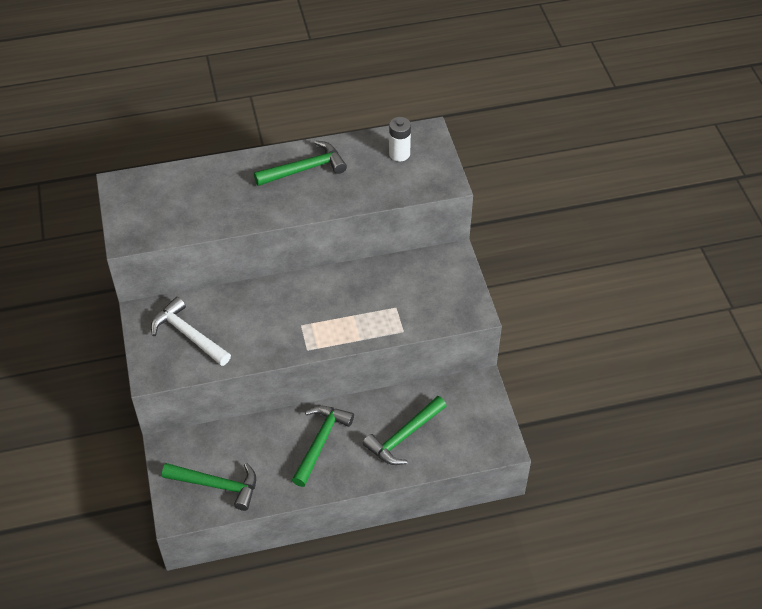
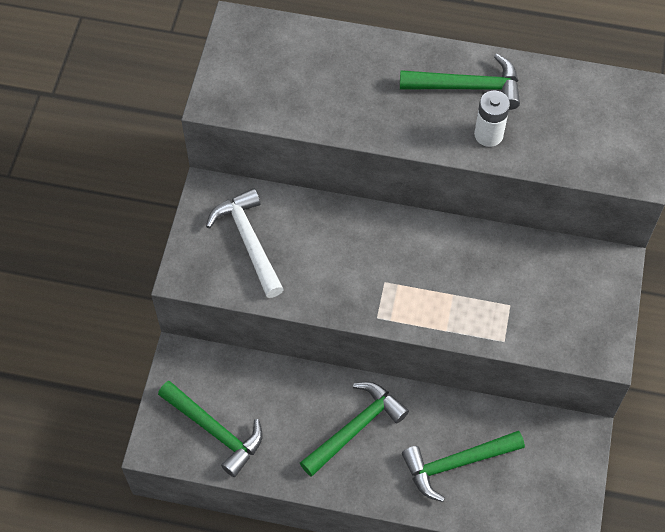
camera: 25 degrees right, 10 degrees up
(399, 154) = (596, 110): white battery -> white battery (488, 135)

